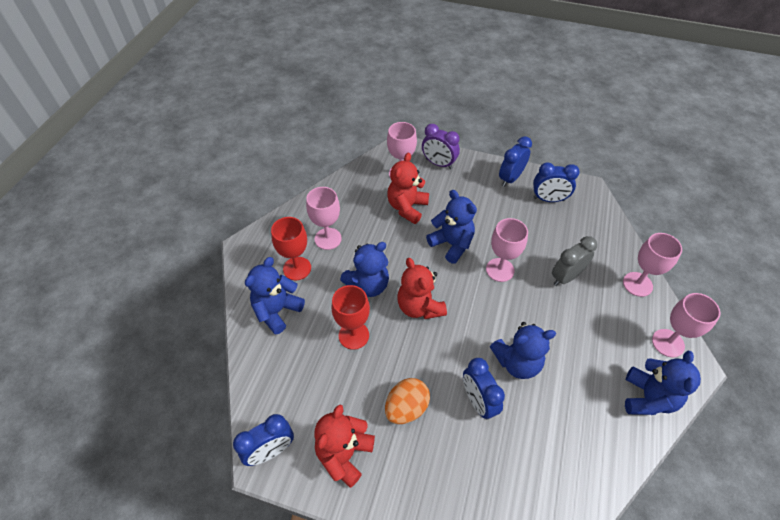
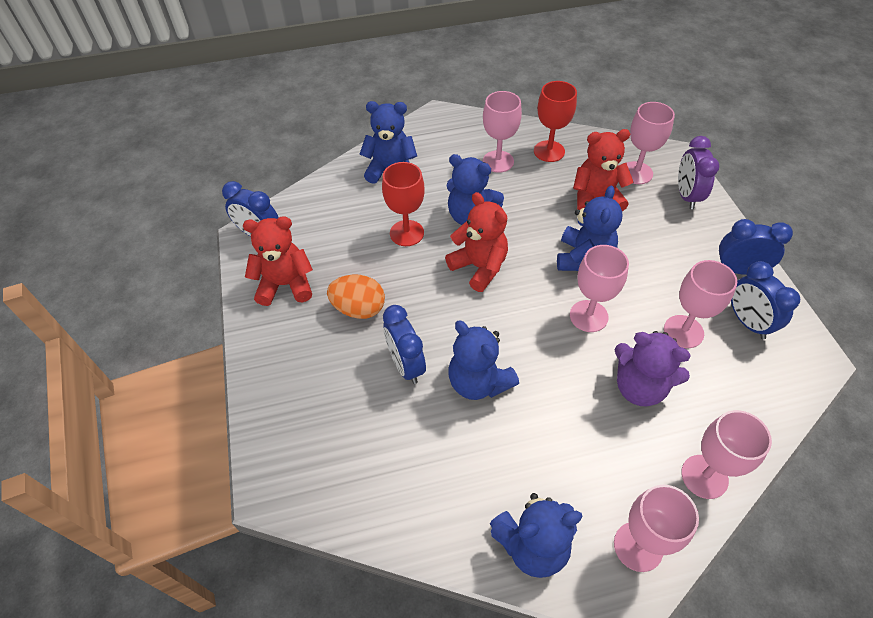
camera: 60 degrees right, 0 degrees up
(297, 268) = (445, 159): red goblet -> red goblet (549, 151)
(419, 307) = (479, 267): red teddy bear -> red teddy bear turned 105 degrees clockwise
(478, 401) = (406, 365): blue clock -> blue clock turned 60 degrees counterclockwise
(538, 231) = (683, 331): none -> pink goblet
(566, 277) = (639, 387): grey clock -> purple teddy bear

